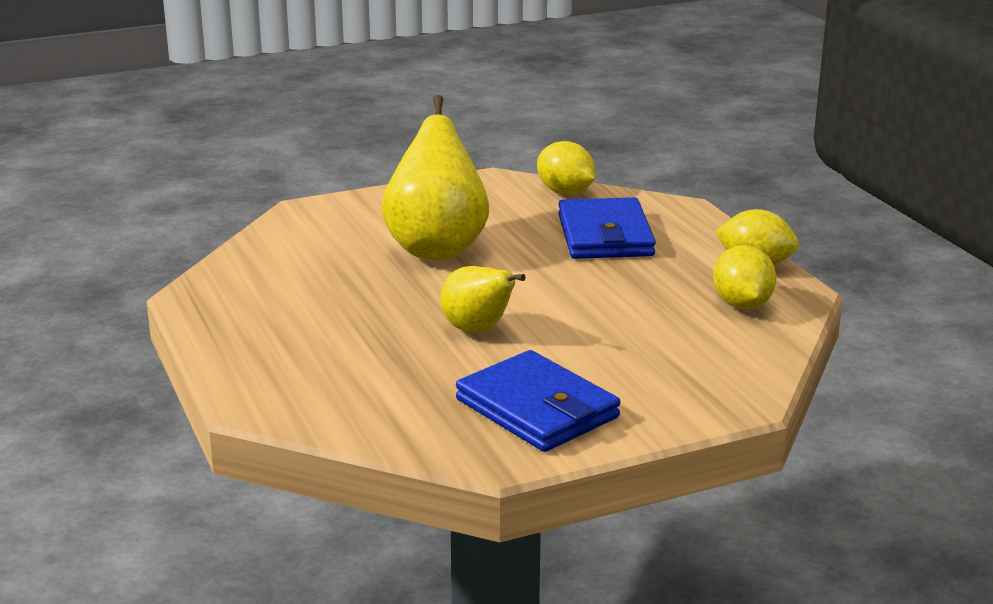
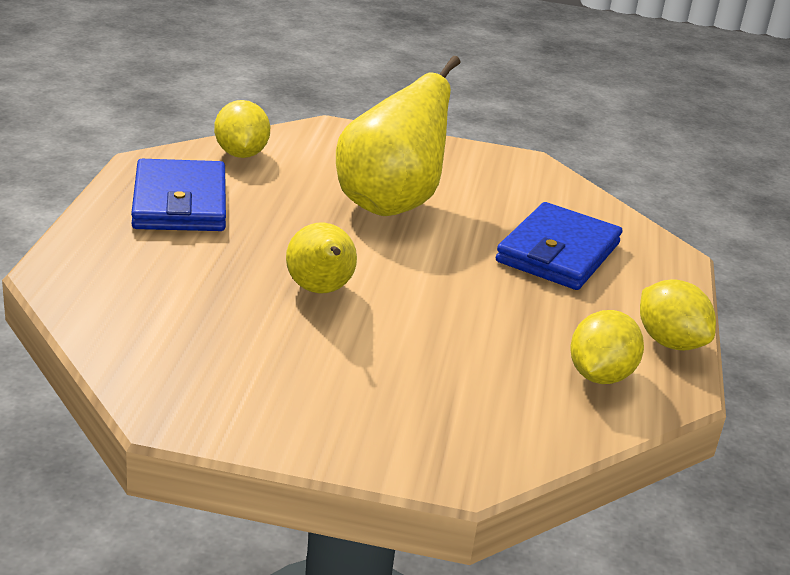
camera: 30 degrees right, 5 degrees up
(537, 408) = (266, 385): blue wallet -> blue wallet (180, 202)
(565, 192) = (577, 198): yellow lemon -> yellow lemon (241, 154)

